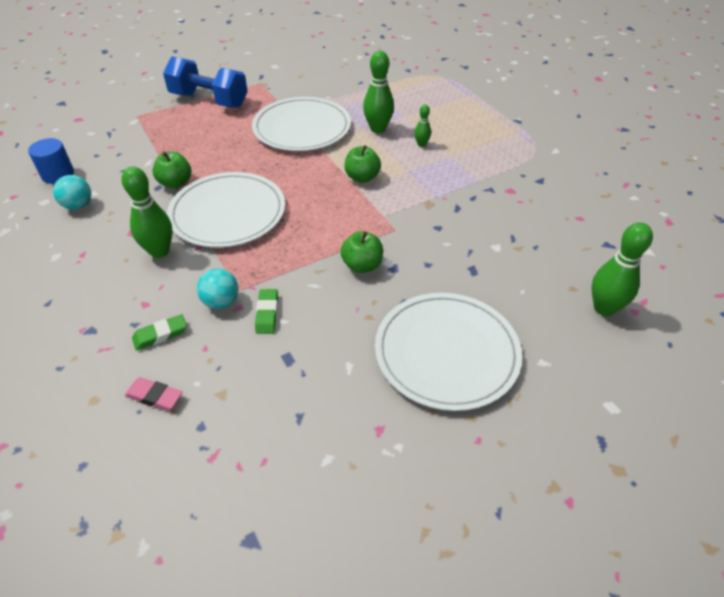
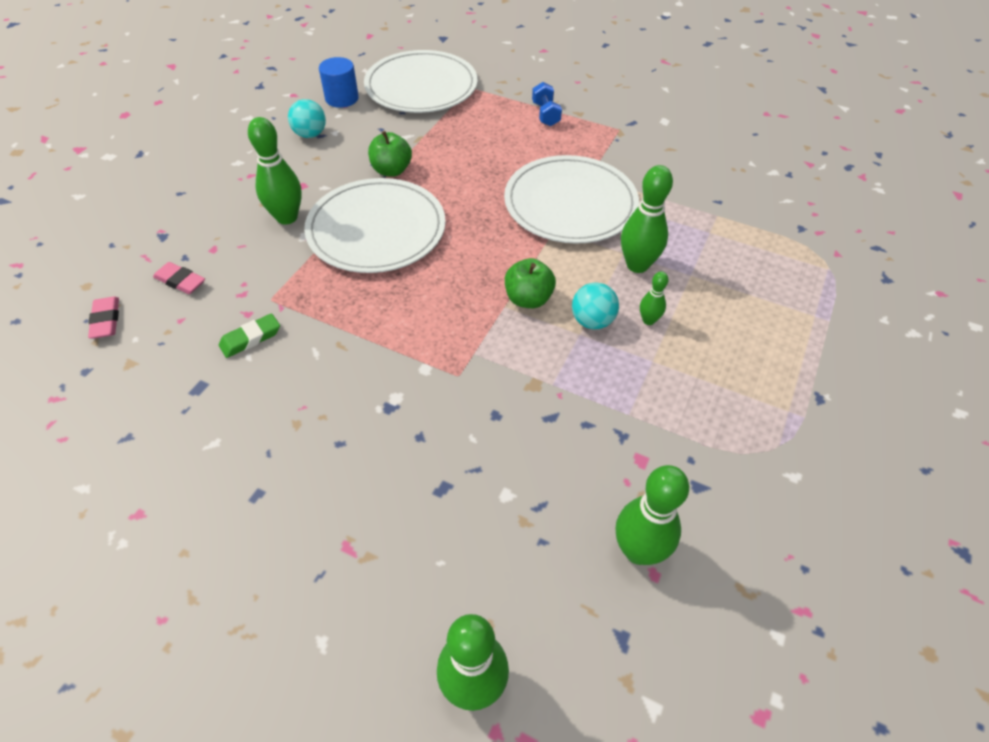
camera: 55 degrees right, 5 degrees up
(160, 335) = (180, 281): green eraser -> pink eraser
(209, 100) = (545, 114): blue dumbbell -> blue dumbbell, size x0.48
(221, 302) = (246, 297): turquoise ball -> turquoise ball (592, 321)
(362, 265) = (374, 377): green apple -> none
(446, 352) = (281, 525): white plate -> white plate (421, 86)
(563, 217) = (638, 550): none -> green bowling pin

